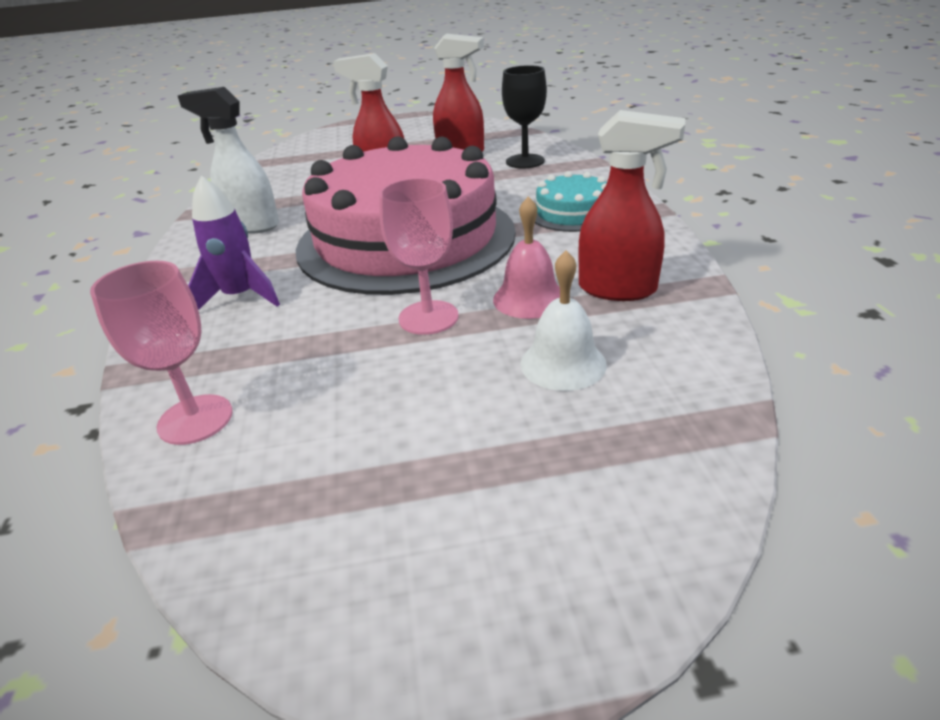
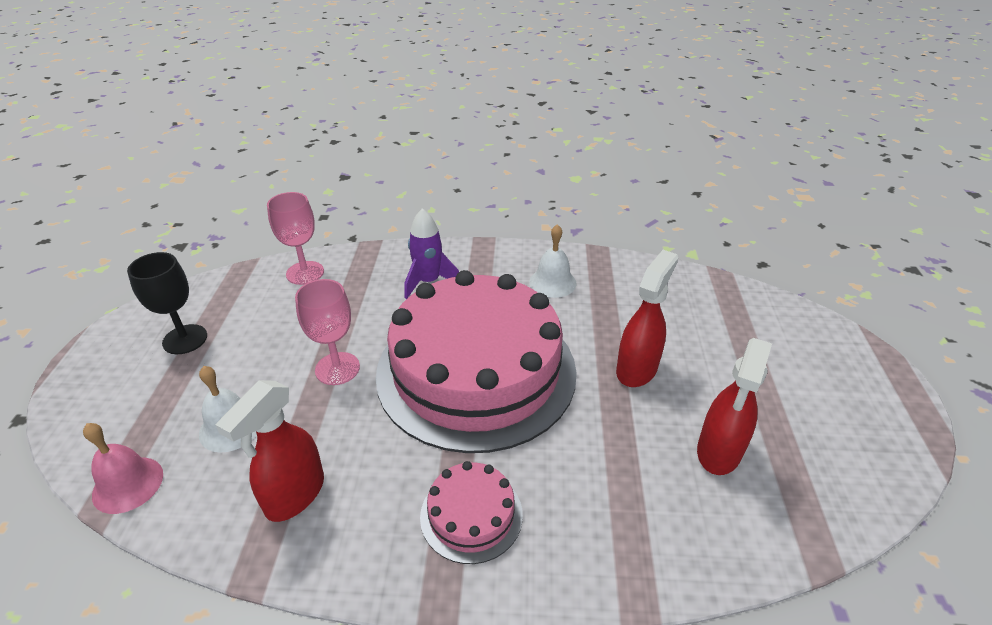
camera: 100 degrees right, 5 degrees up
(252, 226) = (552, 282): white spray bottle -> white bell
(525, 161) = (664, 515): black goblet -> black goblet (185, 339)
(529, 299) = (322, 430): pink bell -> pink bell (128, 484)
(572, 212) = (471, 515): turquoise cake -> pink cake

